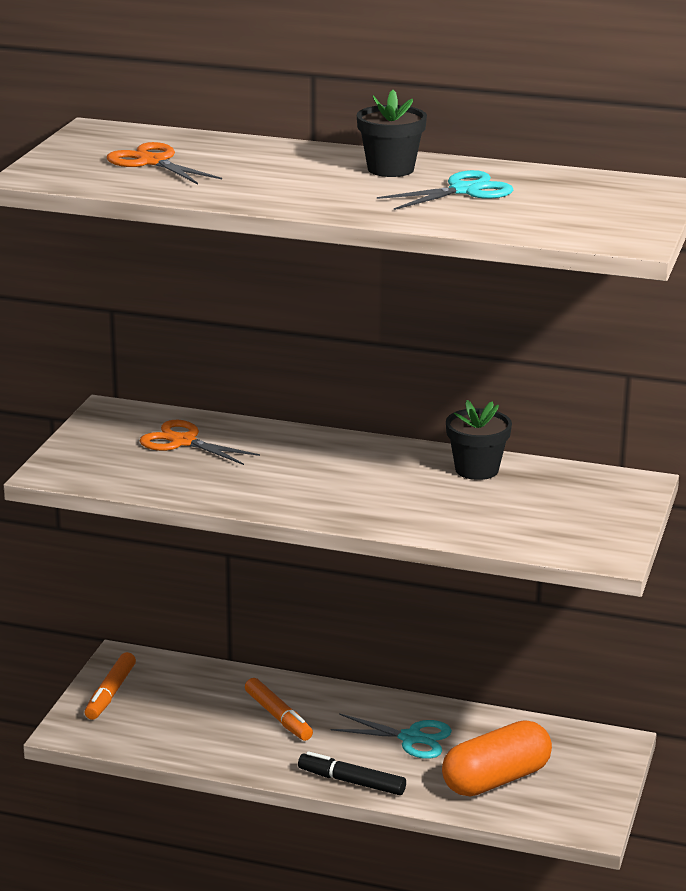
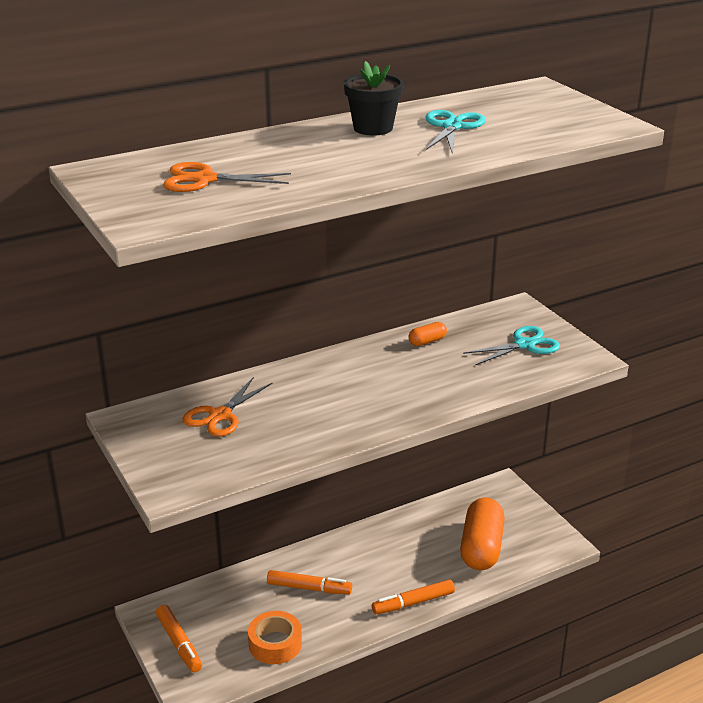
camera: 45 degrees left, 5 degrees up
(183, 442) = (220, 415): orange scissors -> orange scissors turned 45 degrees counterclockwise
(183, 739) = (275, 644): none -> orange tape
(352, 782) = (413, 602): black marker -> orange marker
(411, 738) = (401, 552): turquoise scissors -> turquoise scissors (524, 345)
(476, 469) = (427, 341): black flower pot -> orange capsule

